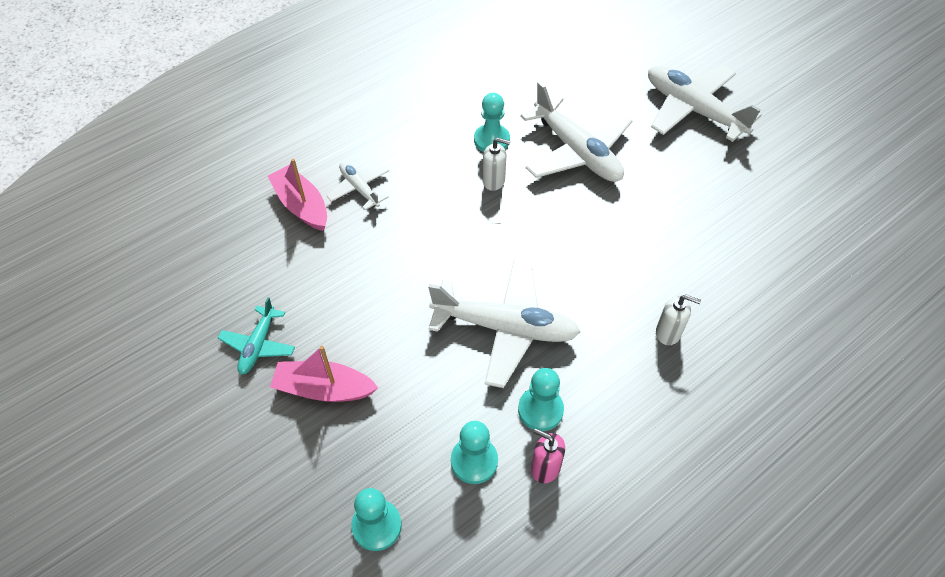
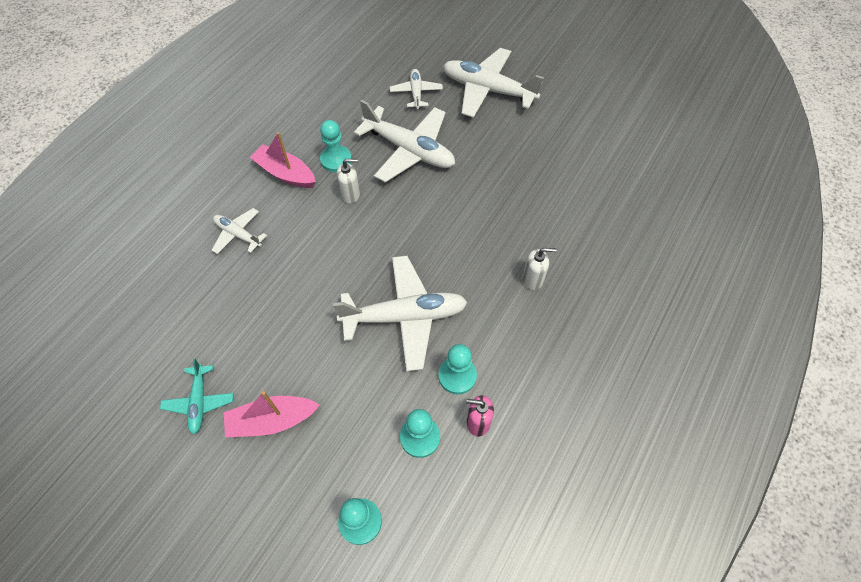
camera: 20 degrees left, 5 degrees up
(301, 205) = (192, 265): pink boat -> pink boat (285, 173)
(608, 92) = (416, 93): none -> white plane

